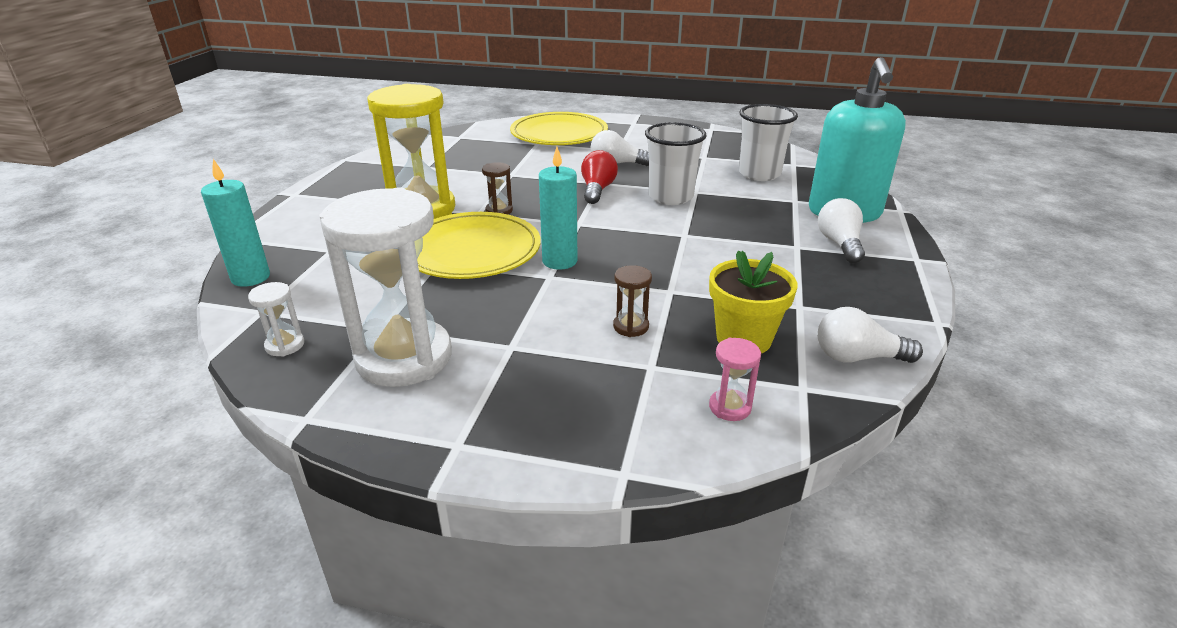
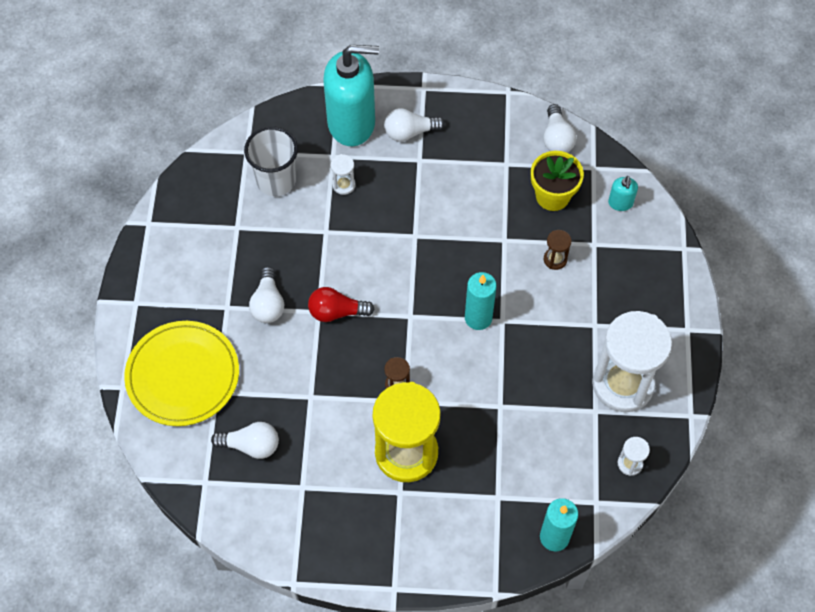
camera: 100 degrees left, 30 degrees up
(472, 251) = (475, 386): yellow plate -> none
(479, 151) = (251, 445): none -> white light bulb
(671, 197) = (342, 250): white cup -> none
(730, 407) = (620, 203): pink hourglass -> turquoise soap dispenser
(756, 203) = (344, 185): none -> white hourglass

